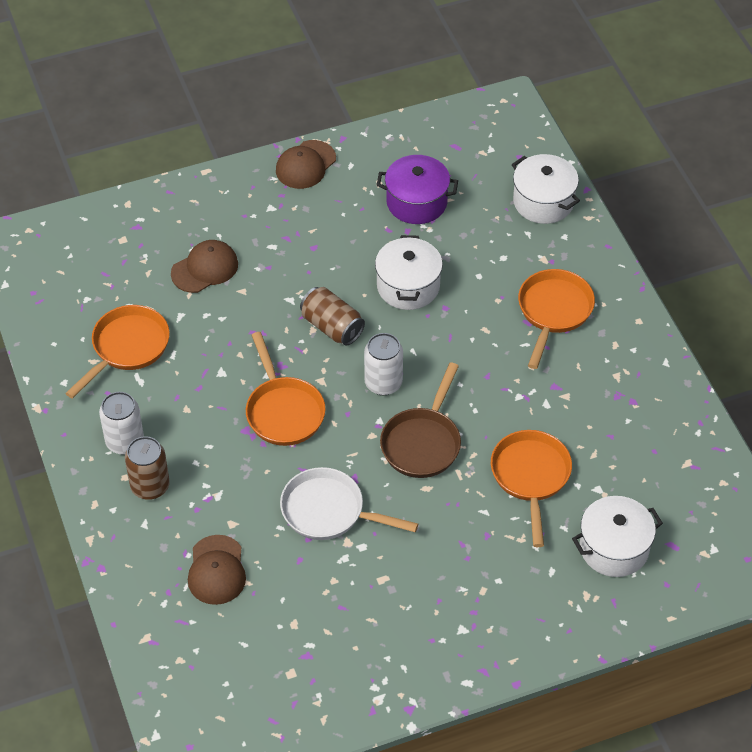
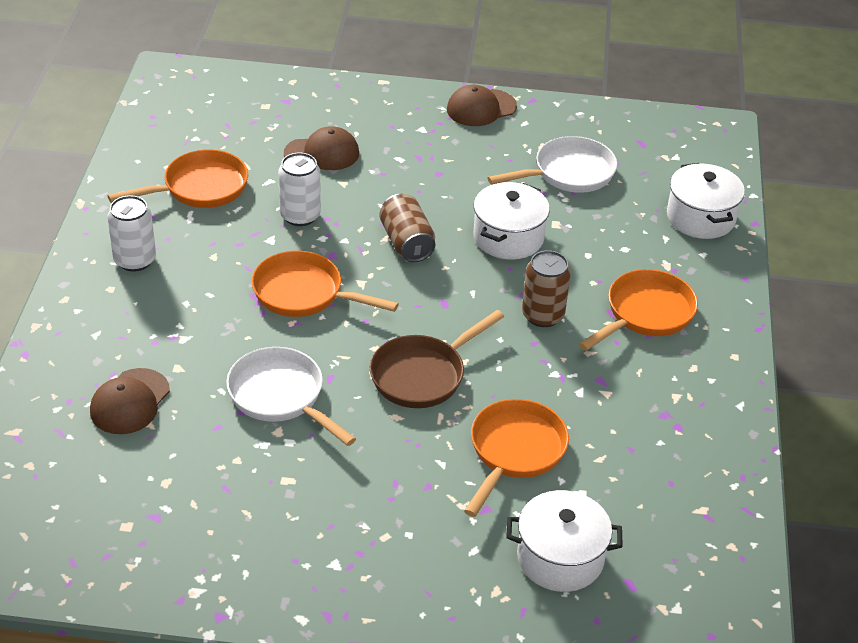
camera: 25 degrees right, 10 degrees down
(150, 486) = (127, 305): brown can -> brown can (543, 315)
(283, 411) = (304, 293): orange pan -> orange pan turned 105 degrees clockwise
(383, 383) = (421, 308): white can -> white can (300, 216)
(416, 202) = (568, 173): purple pot -> white pan

